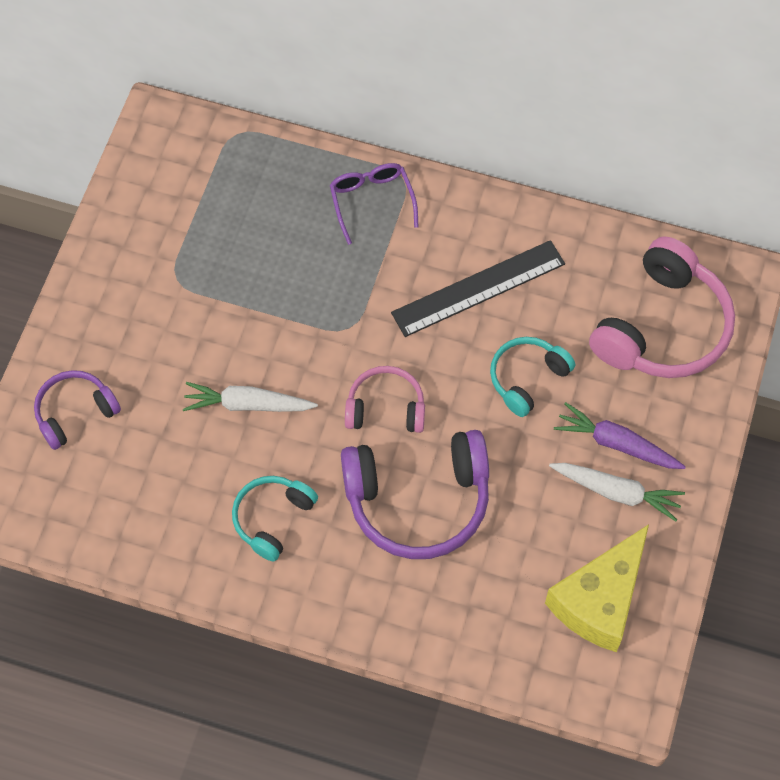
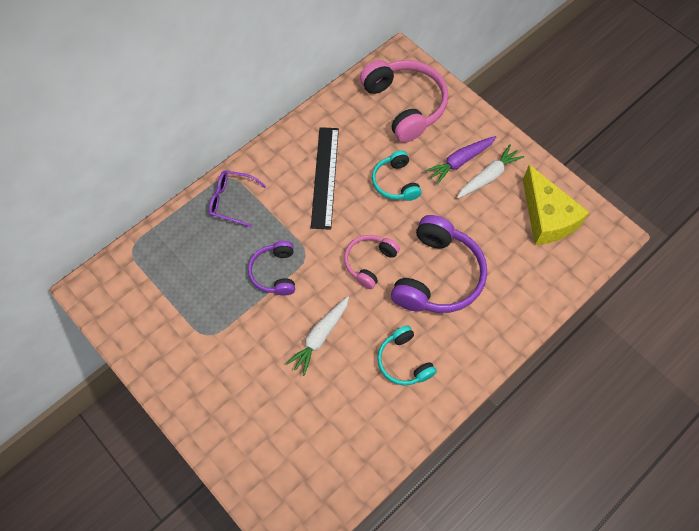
camera: 60 degrees left, 0 degrees up
(75, 412) = (260, 445): purple headphones -> purple headphones (274, 272)

